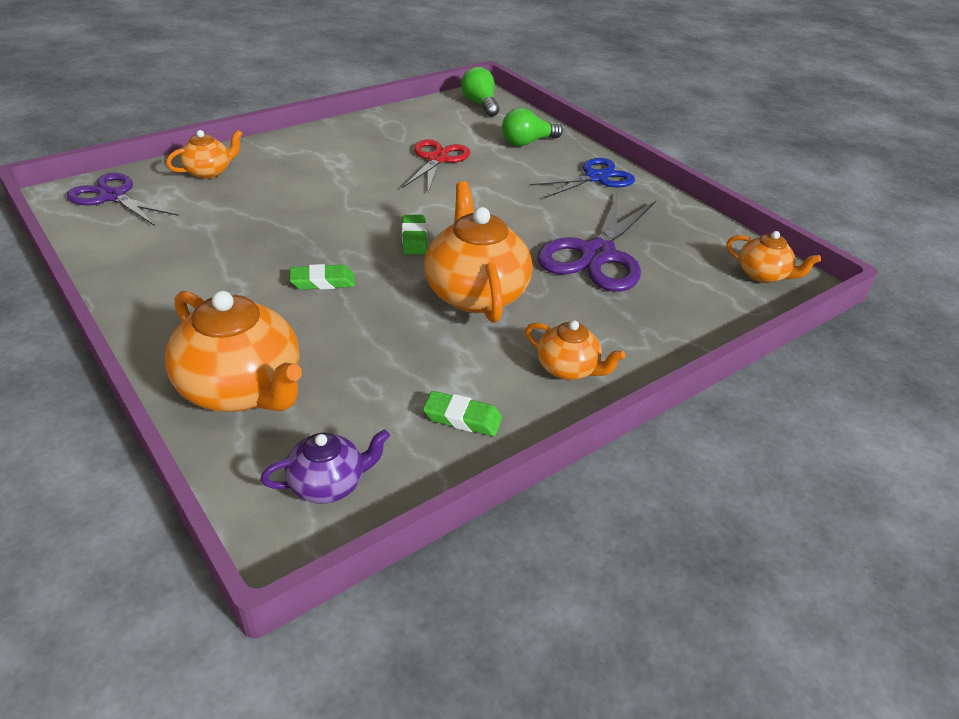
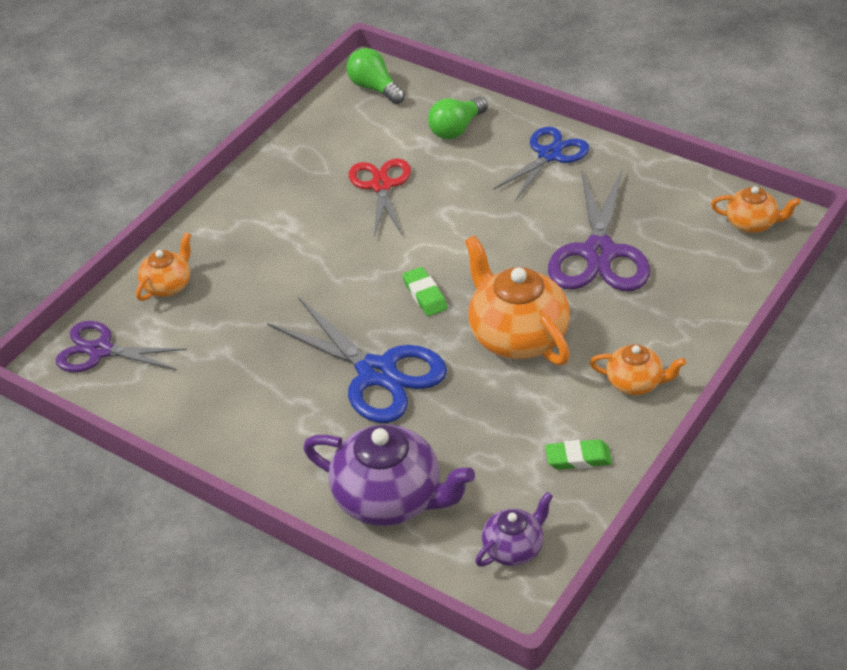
camera: 15 degrees left, 5 degrees up
(242, 389) = (390, 499): orange teapot -> purple teapot
(322, 281) = (377, 373): green eraser -> blue scissors

